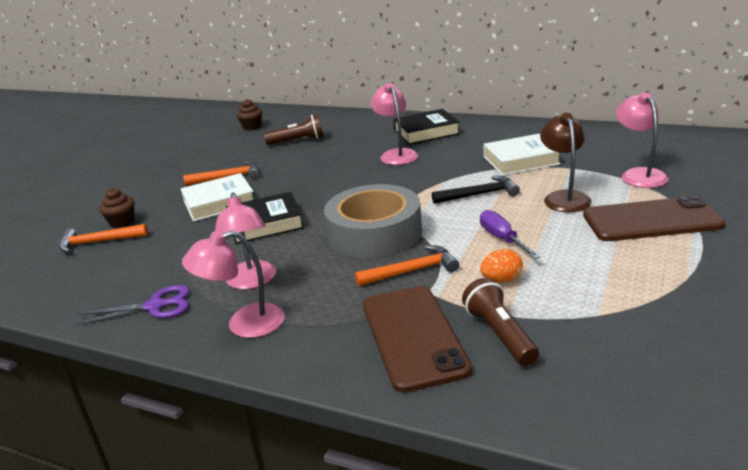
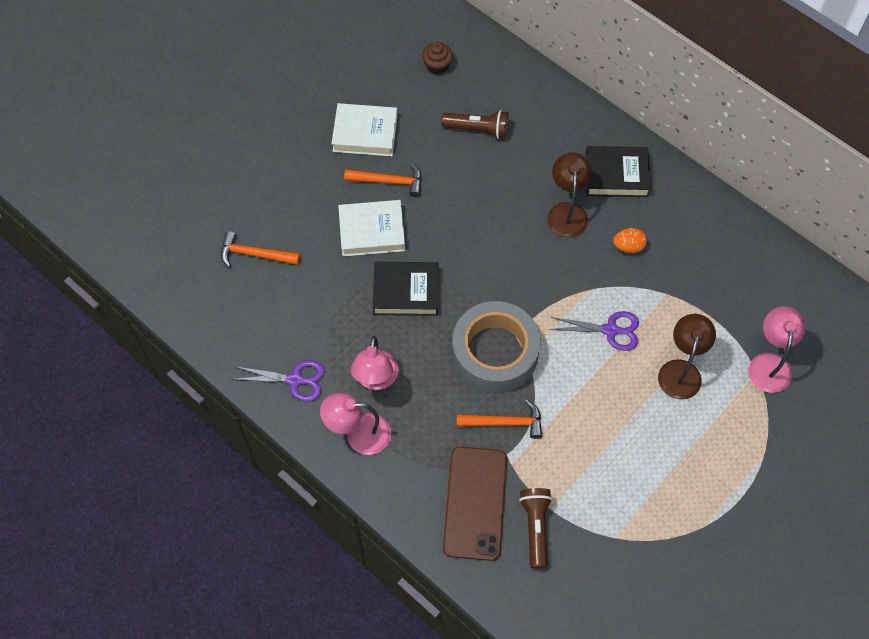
camera: 15 degrees right, 35 degrees up
(122, 222) = (278, 226): brown cupcake -> none
(396, 154) = (567, 212): pink lamp -> brown lamp
(479, 194) = (611, 330): black hammer -> purple scissors
(501, 280) = (567, 466): orange egg -> orange egg (628, 246)
(502, 239) = (595, 410): purple screwdriver -> none
(521, 160) = (679, 284): white book -> white book (365, 133)
(651, 220) = (730, 440): brown phone -> none

